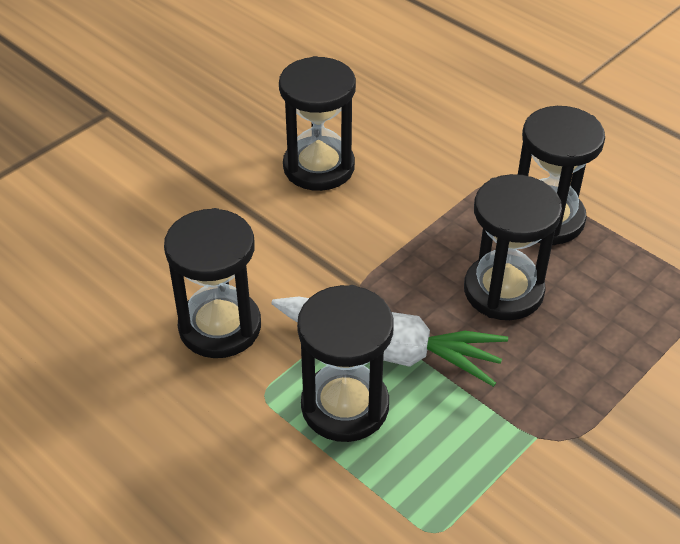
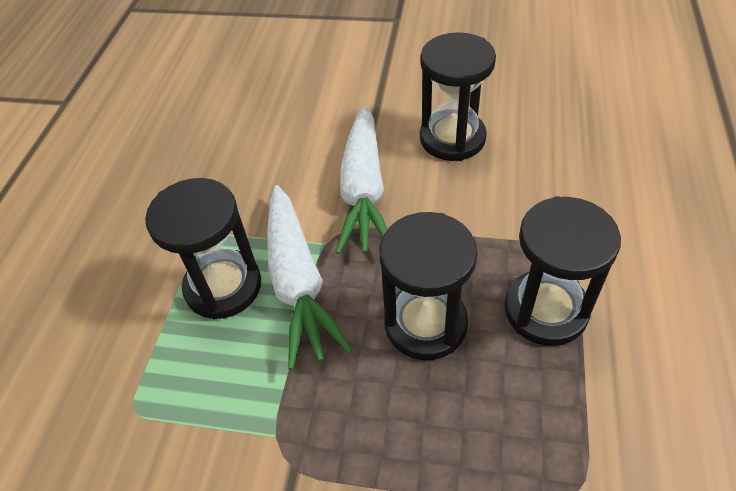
camera: 60 degrees right, 5 degrees up
(220, 327) = (249, 179): black hourglass -> none
(322, 254) = (363, 190): none -> white carrot

